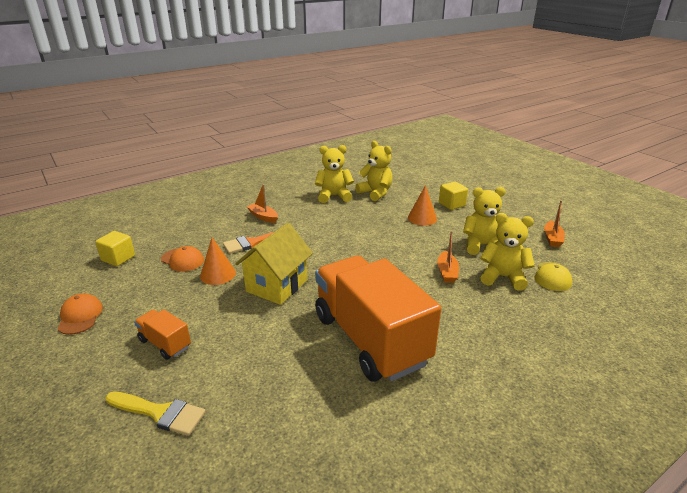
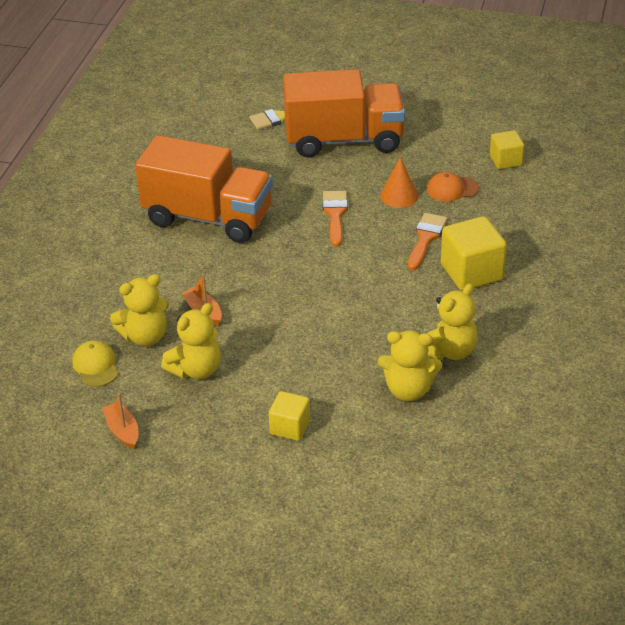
camera: 140 degrees right, 10 degrees up
(80, 316) = (433, 120): orange cap -> none
(165, 343) = (344, 140): orange truck -> orange truck, size x2.37
(263, 217) = (471, 272): orange boat -> yellow cube
(277, 286) = (335, 214): yellow house -> orange brush
(422, 218) = (301, 376): orange cone -> none

